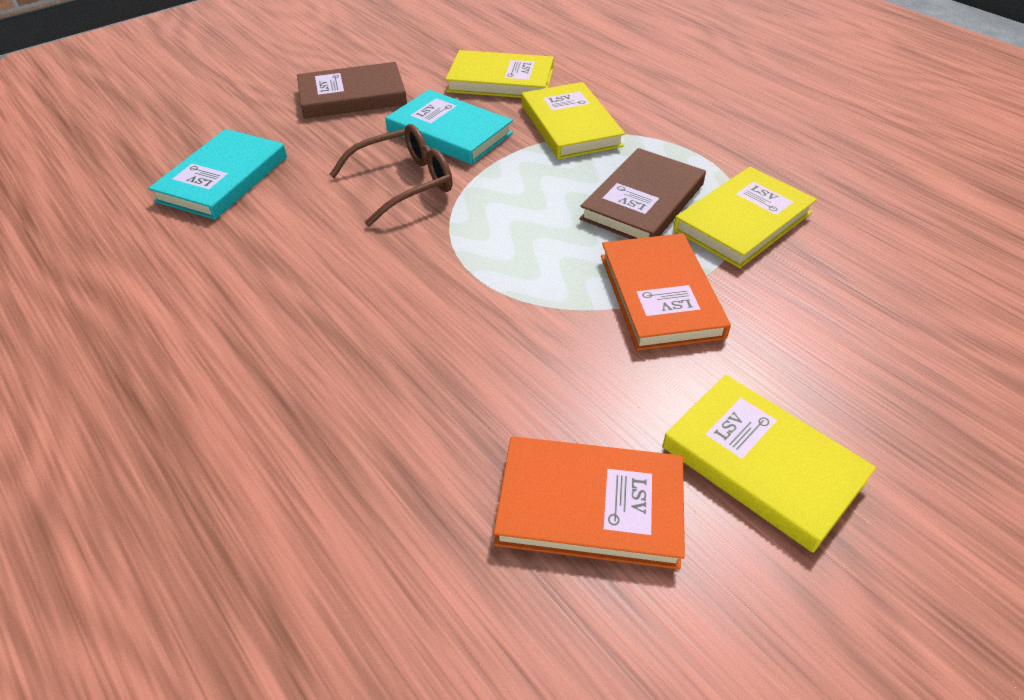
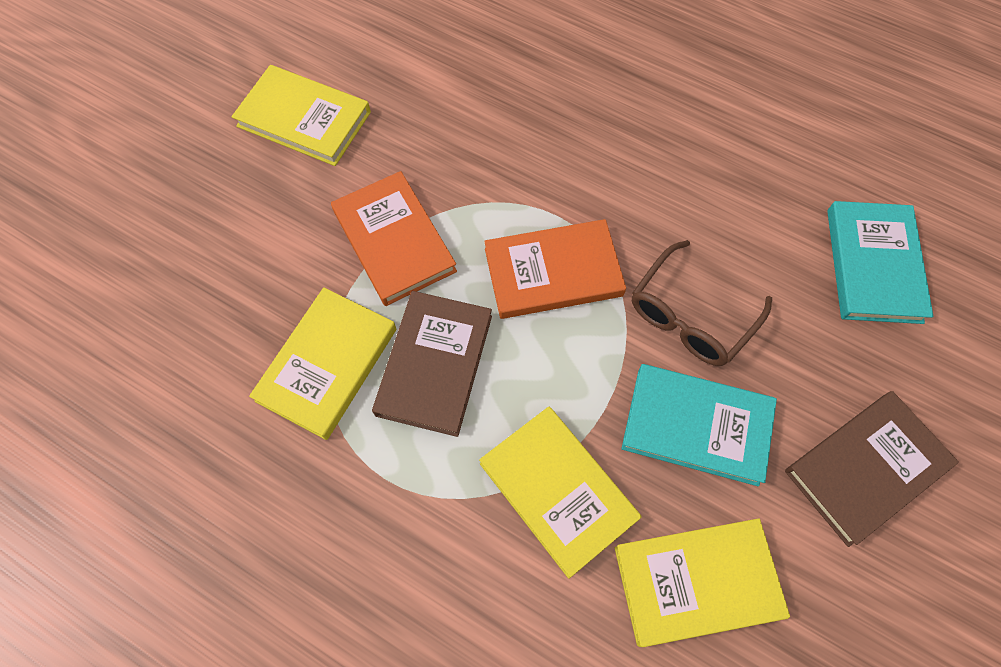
camera: 160 degrees right, 20 degrees up
(590, 505) = (407, 66): orange book -> orange book (553, 272)

